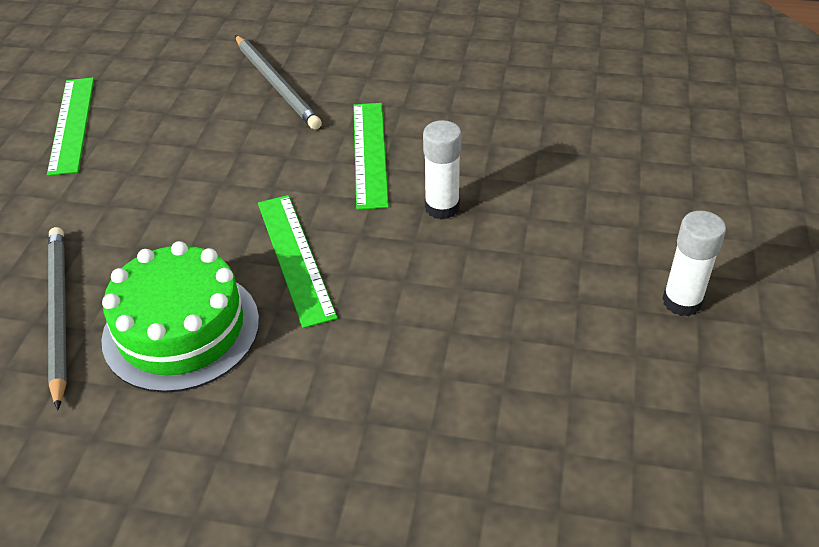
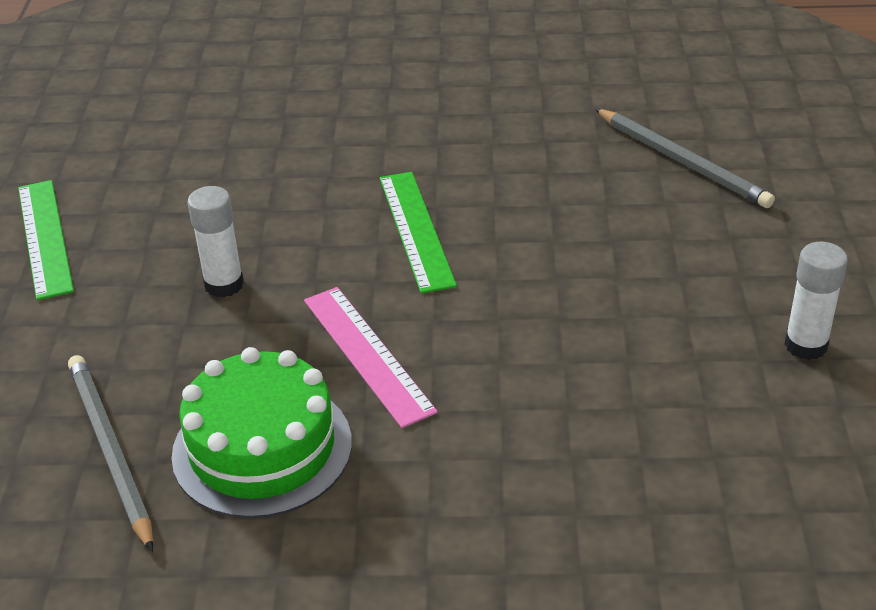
camera: 10 degrees left, 5 degrees down
(276, 84) = (280, 164): grey pencil -> grey pencil (682, 161)
(294, 258) = (367, 354): green ruler -> pink ruler
(442, 207) = (517, 279): white glue stick -> white glue stick (224, 284)

